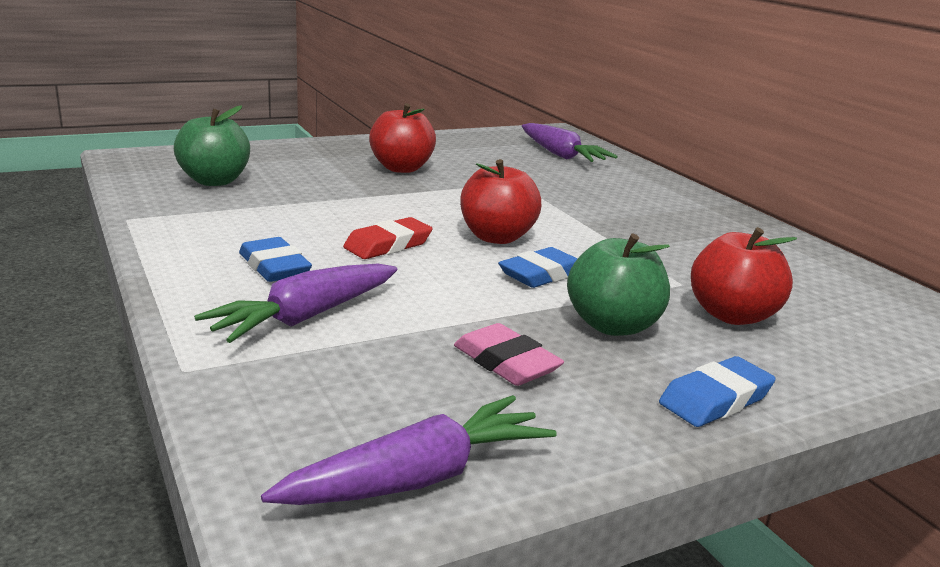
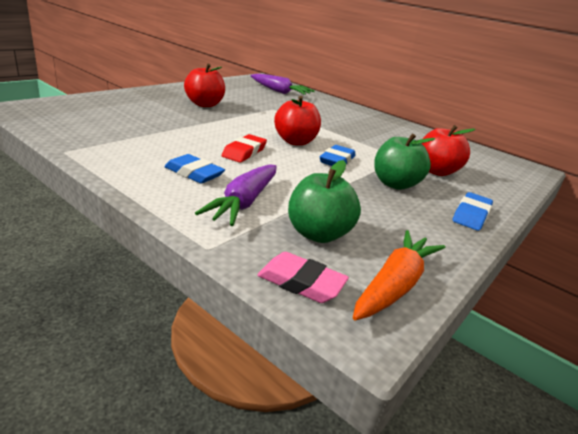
camera: 25 degrees left, 5 degrees up
(214, 181) = (98, 120): green apple -> green apple (318, 234)
(418, 478) = (394, 285): purple carrot -> orange carrot
(506, 362) = (369, 212): pink eraser -> pink eraser (301, 282)

